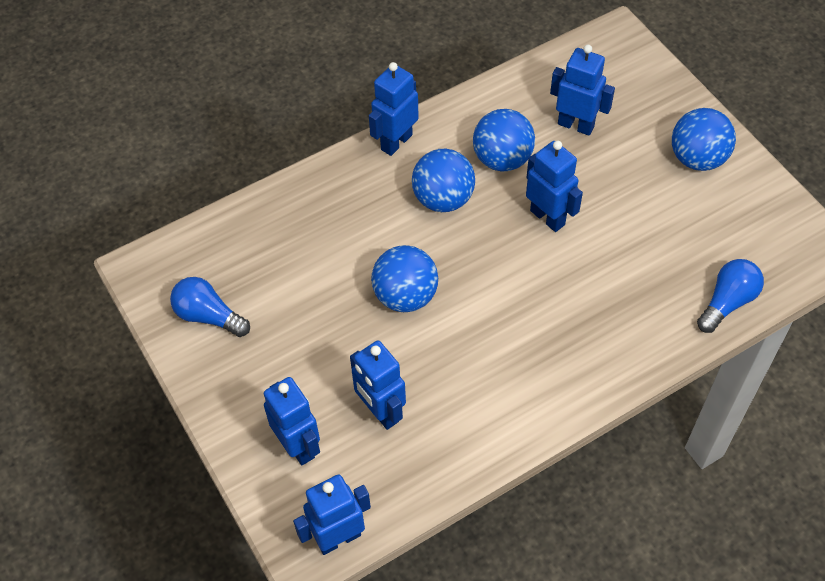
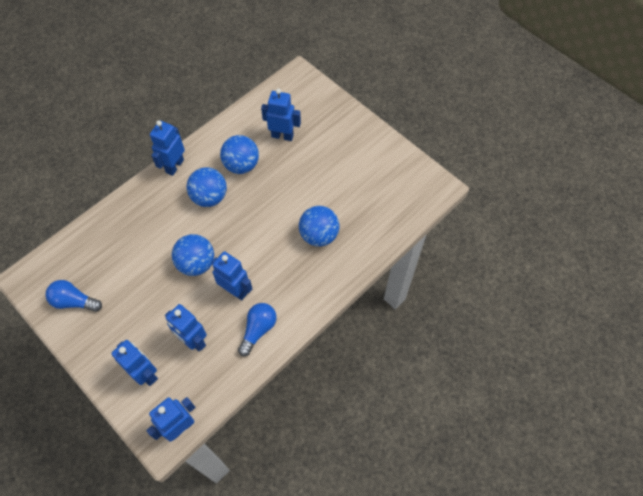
camera: 15 degrees left, 5 degrees up
(548, 217) = (275, 197): blue robot -> blue robot (235, 290)
(697, 158) = (357, 144): blue ball -> blue ball (319, 235)
(727, 302) = (389, 229): blue light bulb -> blue light bulb (258, 330)

